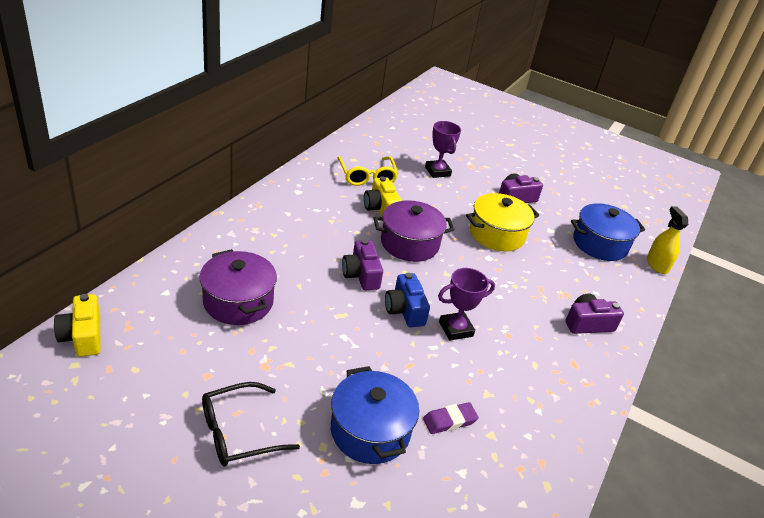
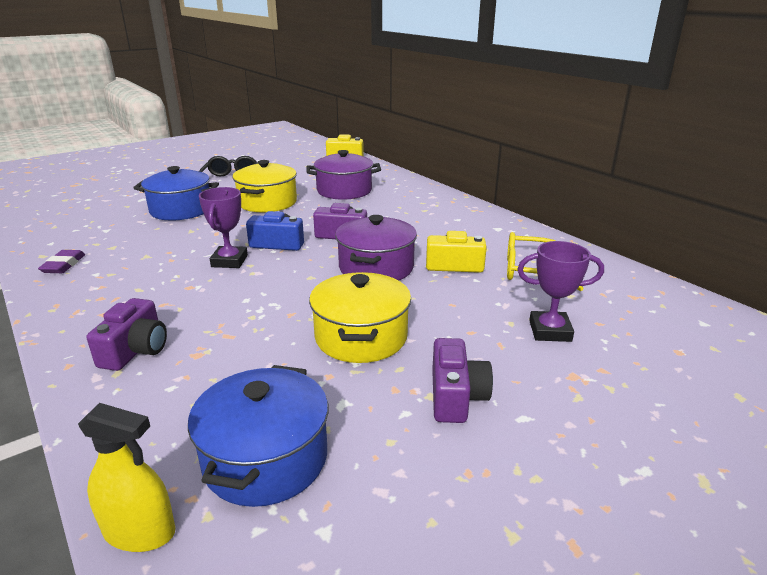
camera: 120 degrees right, 10 degrees down
(307, 356) = (267, 203): none -> yellow pot
(449, 420) = (147, 235): purple eraser -> purple eraser (63, 265)

